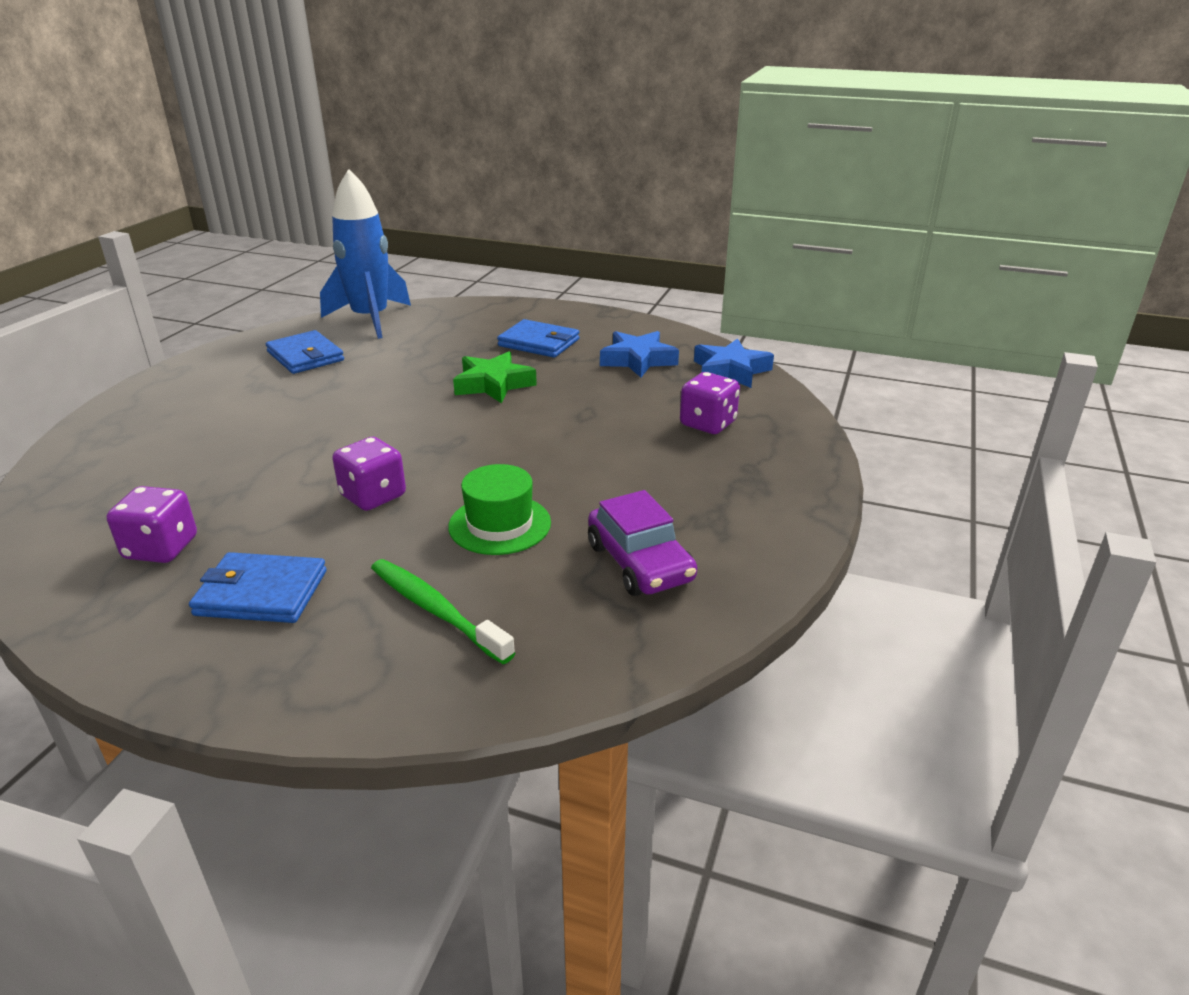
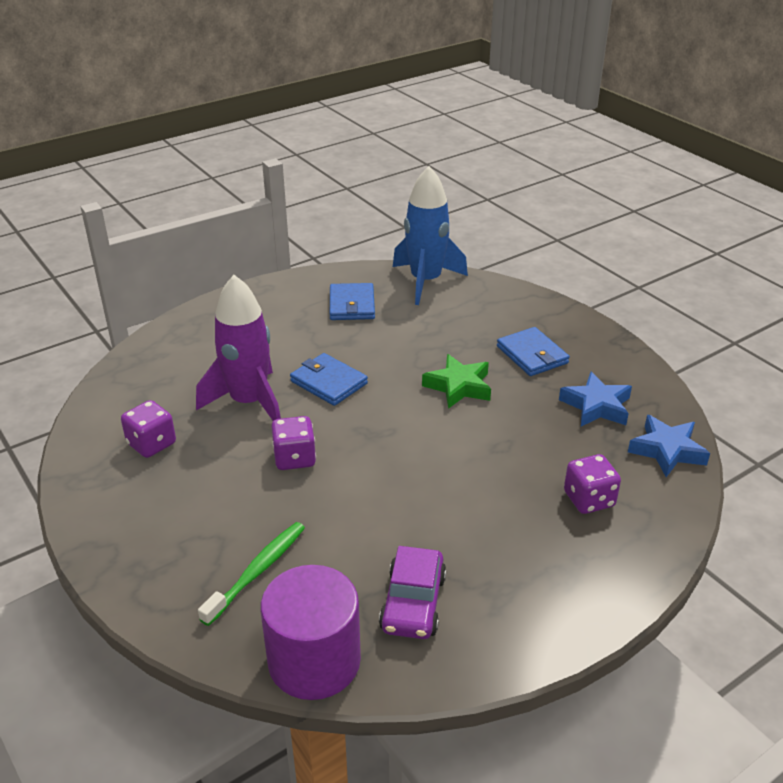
camera: 35 degrees right, 5 degrees up
(261, 468) = (249, 402): none -> purple rocket
(261, 593) = (177, 506): blue wallet -> blue wallet (328, 382)
(436, 610) = (257, 571): green toothbrush -> green toothbrush turned 45 degrees clockwise
(499, 524) = (351, 522): green hat -> none
(592, 659) = (314, 661): none -> purple cylinder

